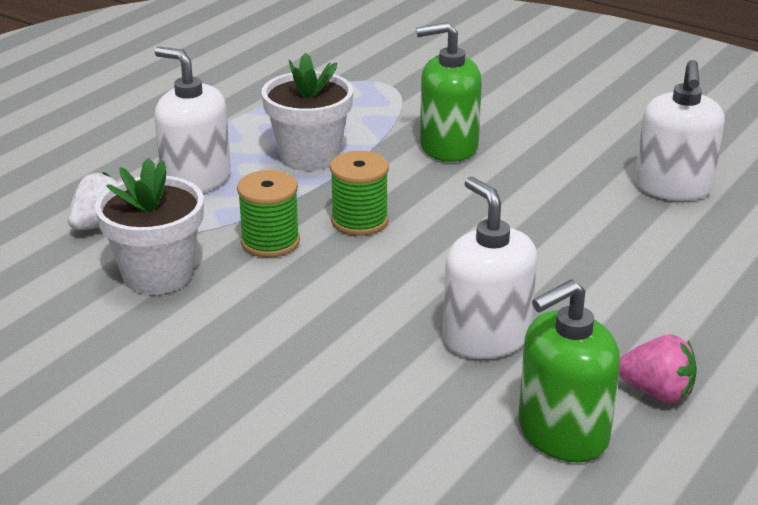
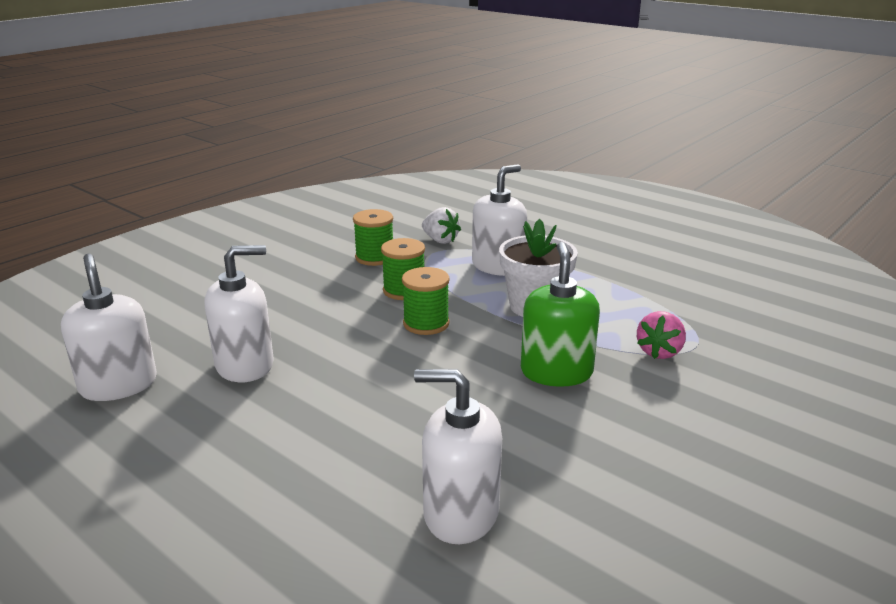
camera: 95 degrees right, 5 degrees down
(158, 275) = (375, 257): white flower pot -> green spool
(562, 433) = (118, 385): green soap dispenser -> white soap dispenser
(656, 392) = (128, 435): pink strawberry -> pink strawberry (659, 352)

